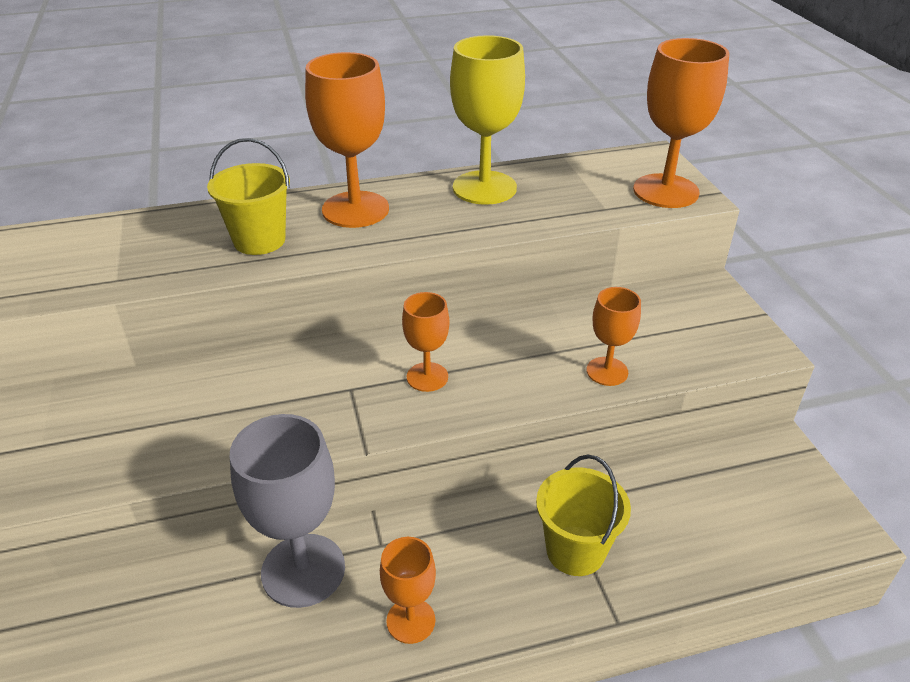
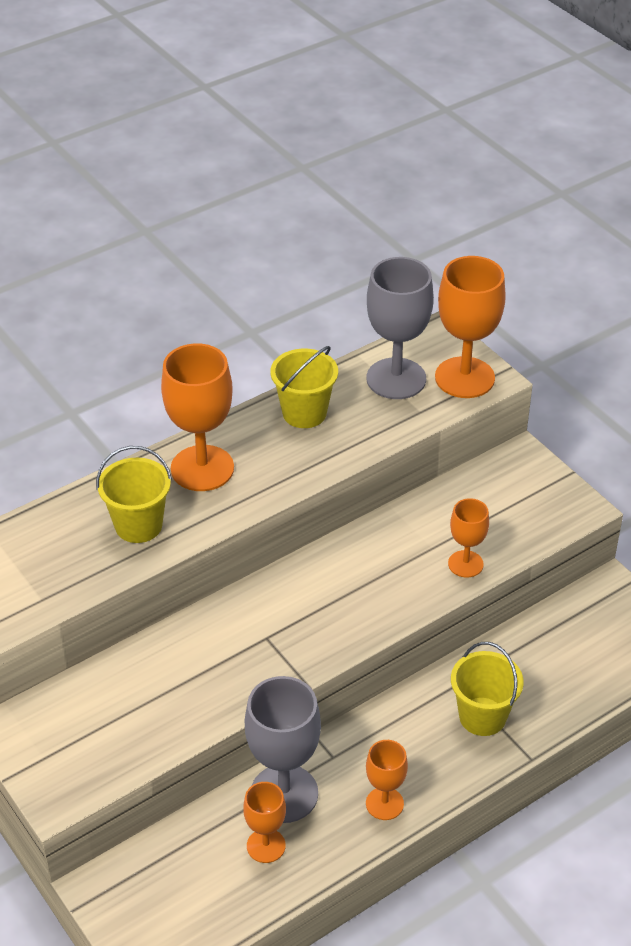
camera: 20 degrees left, 5 degrees up
(427, 377) = (324, 609): orange goblet -> orange goblet (266, 846)
(484, 188) = (304, 413): yellow goblet -> yellow bucket
(592, 179) = (396, 379): none -> grey goblet

